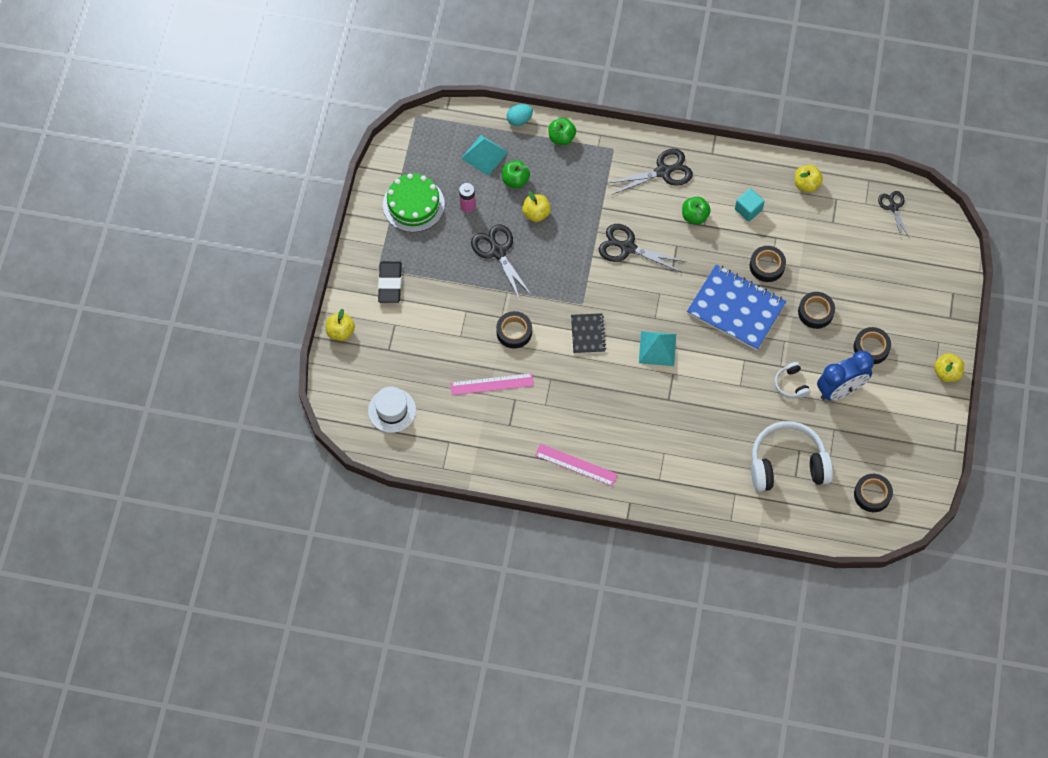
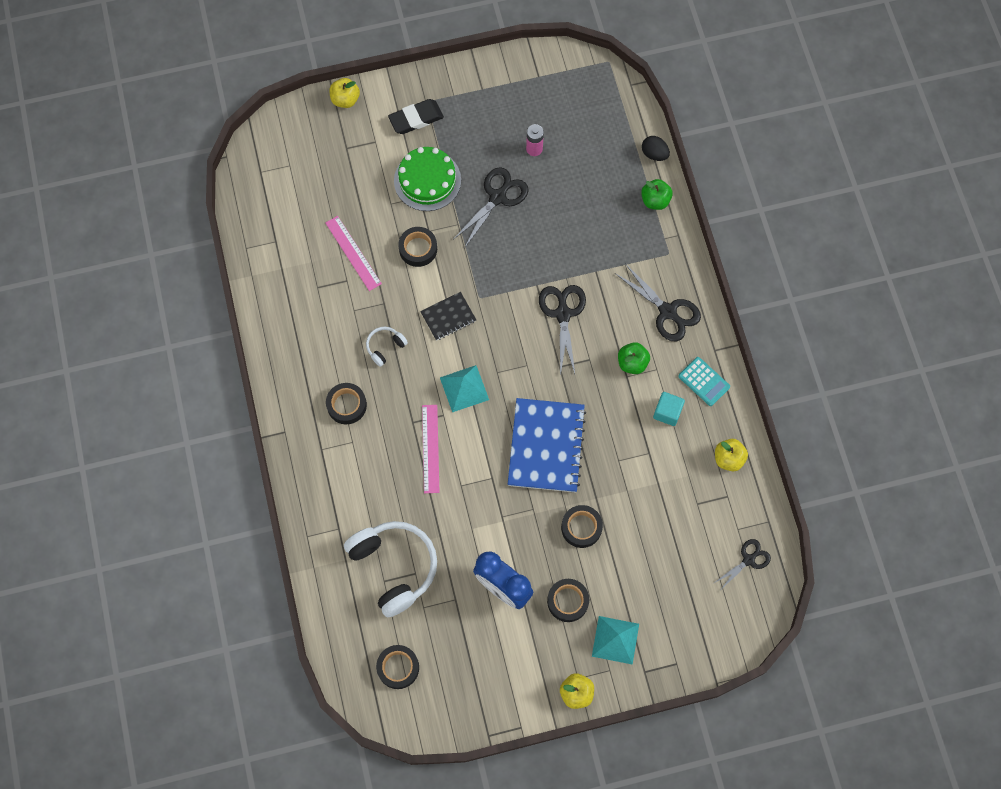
camera: 65 degrees right, 5 degrees up
(392, 410) = (285, 178): white hat -> none
(413, 204) = (510, 101): green cake -> green cake (427, 180)
(484, 155) = (597, 140): turquoise pyramid -> turquoise pyramid (615, 640)
(515, 180) = (584, 179): green apple -> none
(519, 120) = (654, 154): turquoise egg -> black egg
(536, 213) = (557, 213): yellow apple -> none
(576, 465) = (302, 365): pink ruler -> pink ruler (430, 448)
(735, 172) = (704, 381): none -> turquoise calculator
(767, 266) = (611, 457): black tape -> black tape (347, 405)
(791, 384) = (486, 535): white headphones -> white headphones (385, 347)

